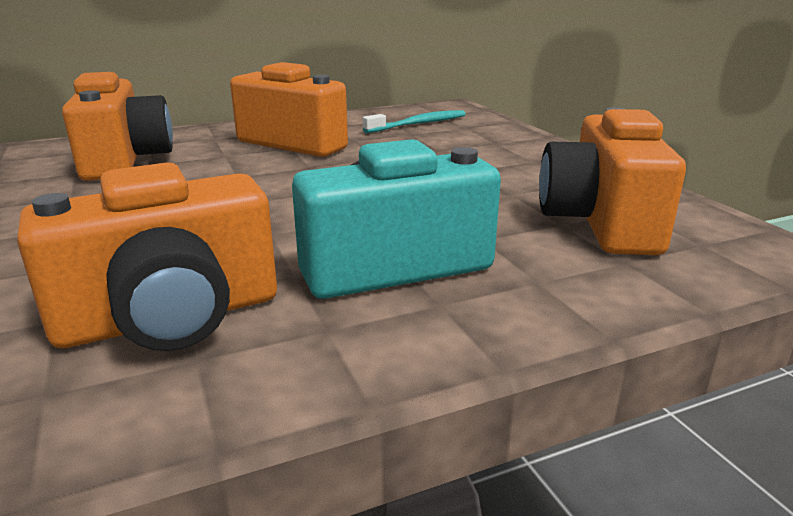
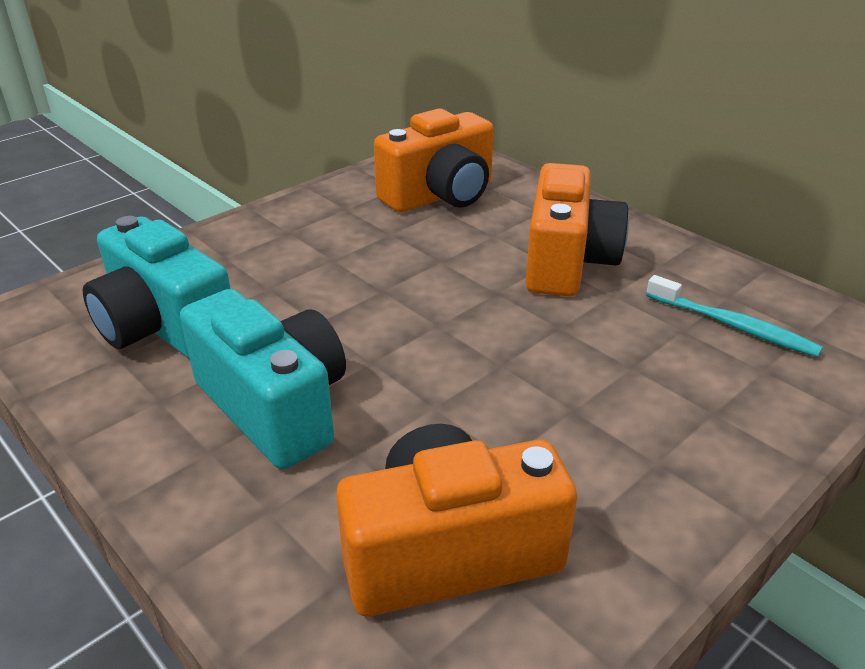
camera: 70 degrees right, 10 degrees up
(171, 317) = (164, 327): orange camera -> turquoise camera

